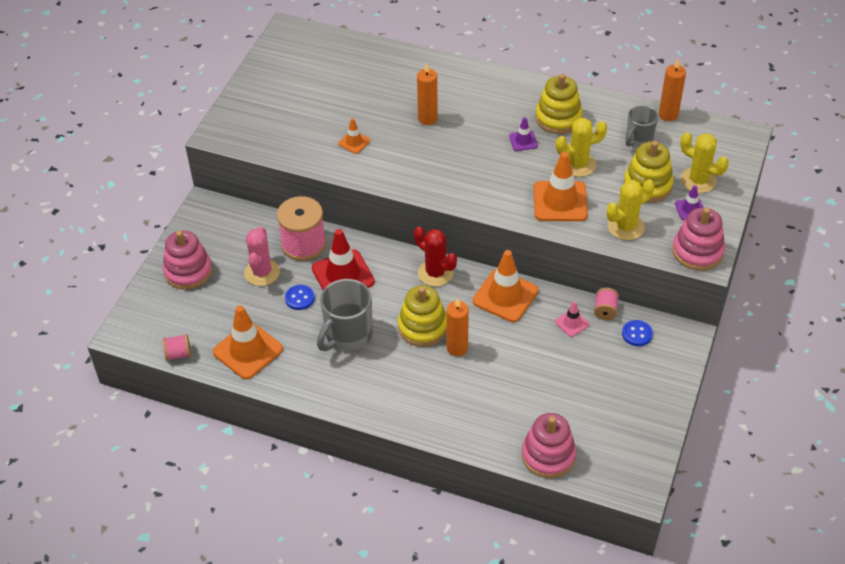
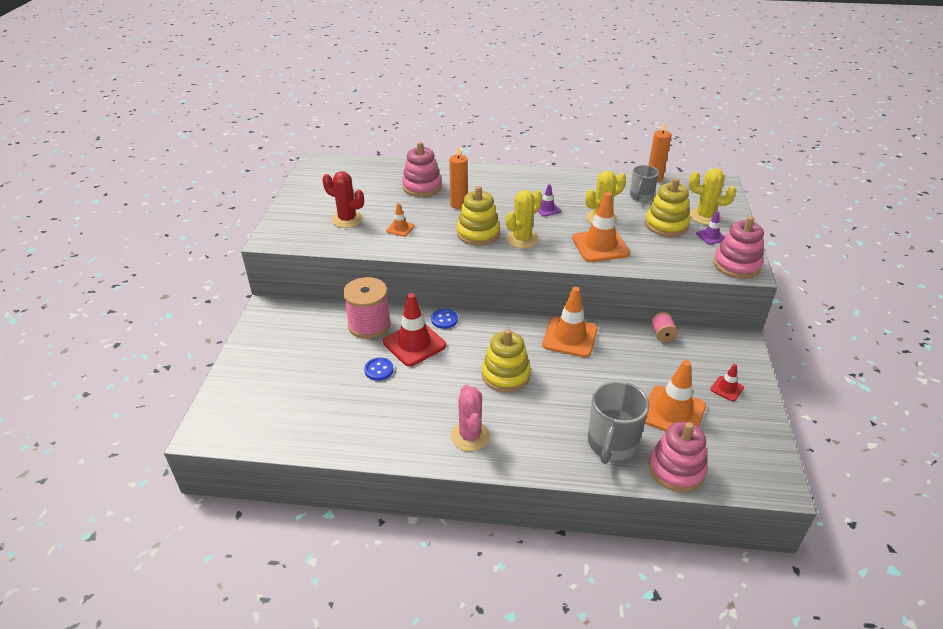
camera: 15 degrees left, 10 degrees down
(178, 354) = (266, 442): pink spool -> none
(188, 271) = (261, 364): pink stacking toy -> pink stacking toy (422, 187)
(248, 350) = (339, 426): orange traffic cone -> orange traffic cone (673, 412)
(262, 272) = (335, 354): pink cactus -> pink cactus (470, 436)
(347, 335) = (436, 394): grey mug -> grey mug (611, 444)
(435, 273) = (499, 329): red cactus -> red cactus (347, 219)
(457, 348) = (545, 387): orange candle -> none
(558, 118) = (568, 191): yellow stacking toy -> yellow stacking toy (478, 233)
(572, 323) = (639, 349): pink traffic cone -> none
(626, 227) = (666, 256): yellow cactus -> yellow cactus (522, 239)
(637, 334) = (699, 348): blue button -> blue button (444, 319)
(642, 384) = (727, 388): none -> red traffic cone

